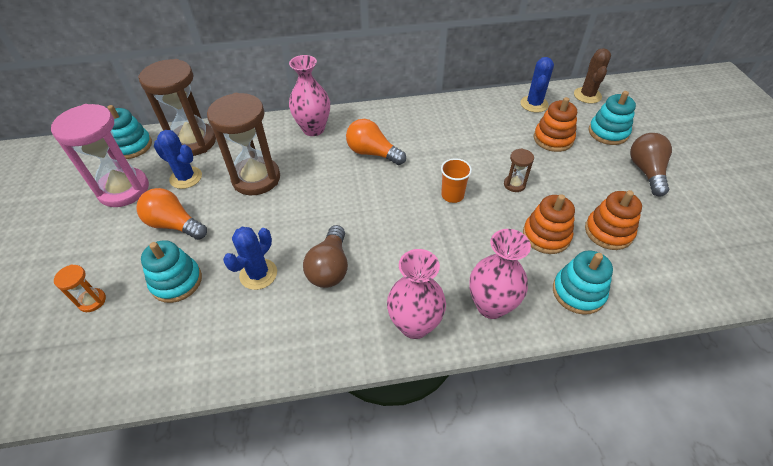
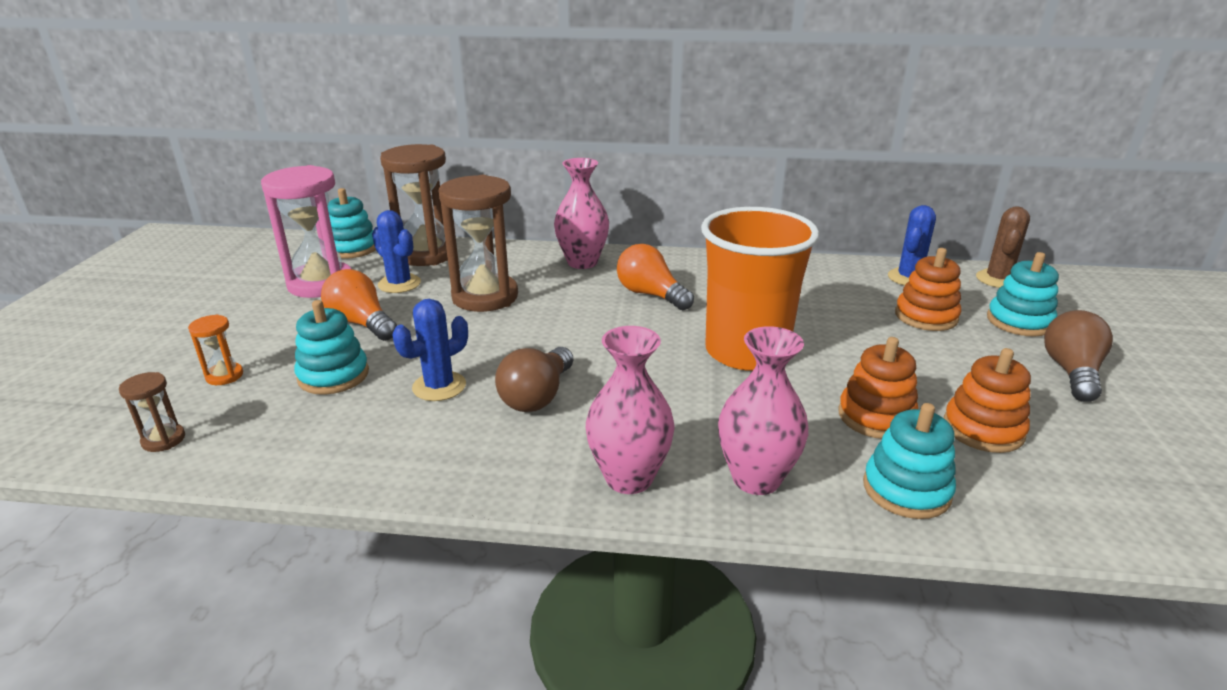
camera: 15 degrees right, 20 degrees down
(452, 195) = (746, 352): orange cup -> orange cup, size x2.43
(514, 184) = (846, 355): brown hourglass -> brown hourglass (163, 440)

